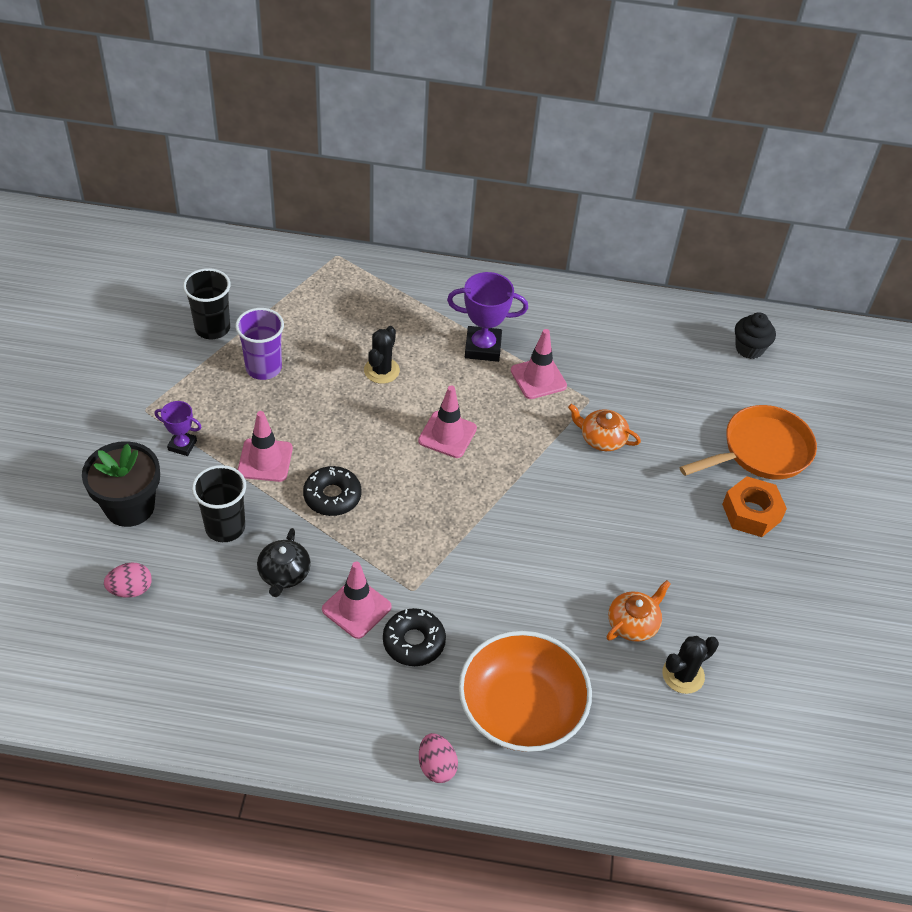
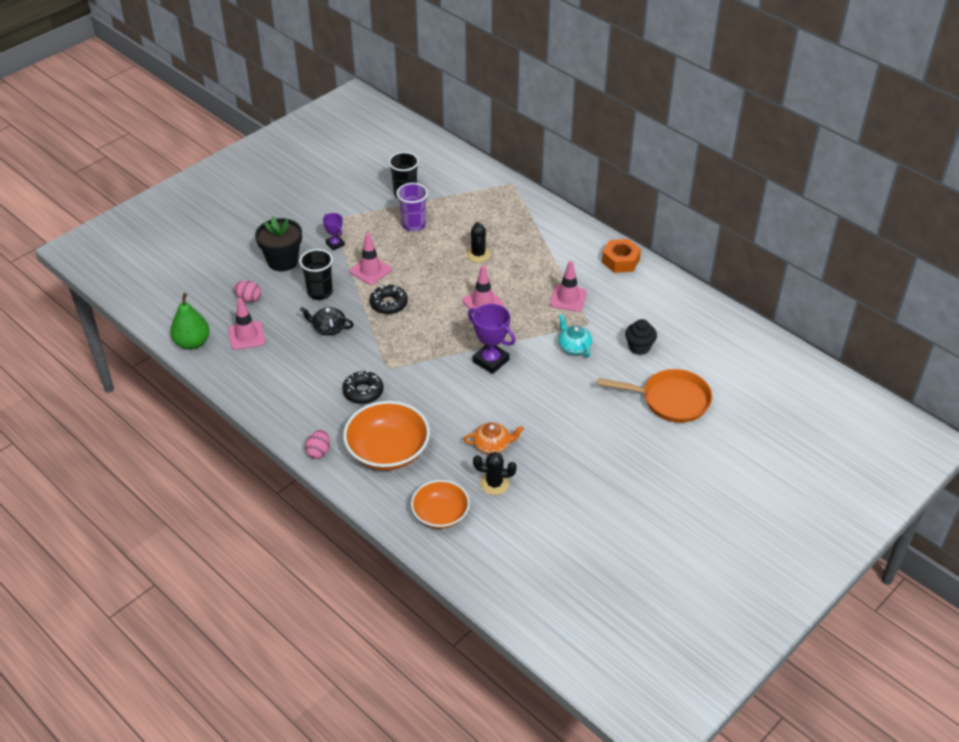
camera: 40 degrees right, 5 degrees down
(107, 705) = (192, 343): none -> green pear
(284, 573) = (328, 328): black teapot -> black teapot turned 60 degrees clockwise
(356, 608) = (349, 362): pink traffic cone -> pink traffic cone (246, 336)
(381, 370) = (478, 254): black cactus -> black cactus turned 60 degrees counterclockwise
(483, 348) = (550, 268): purple trophy -> purple trophy (491, 361)
(601, 438) = (574, 346): orange teapot -> turquoise teapot
(663, 758) = (440, 514): none -> orange bowl
(749, 349) = (727, 342): black cupcake -> black cupcake (639, 347)
(751, 512) = (627, 428): orange nut -> orange nut (620, 261)

